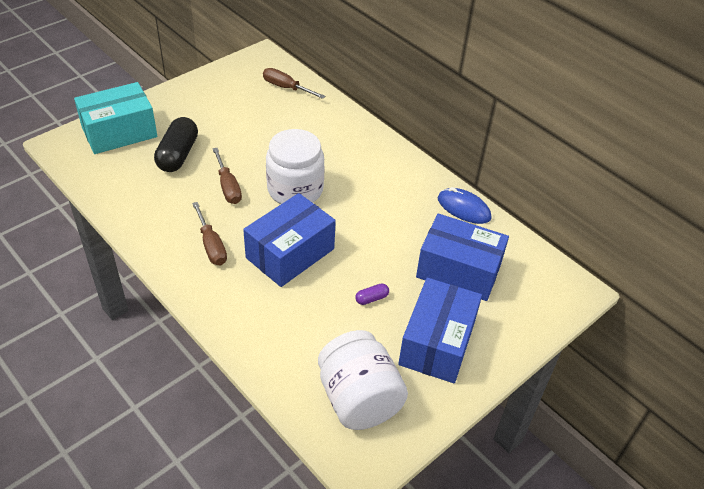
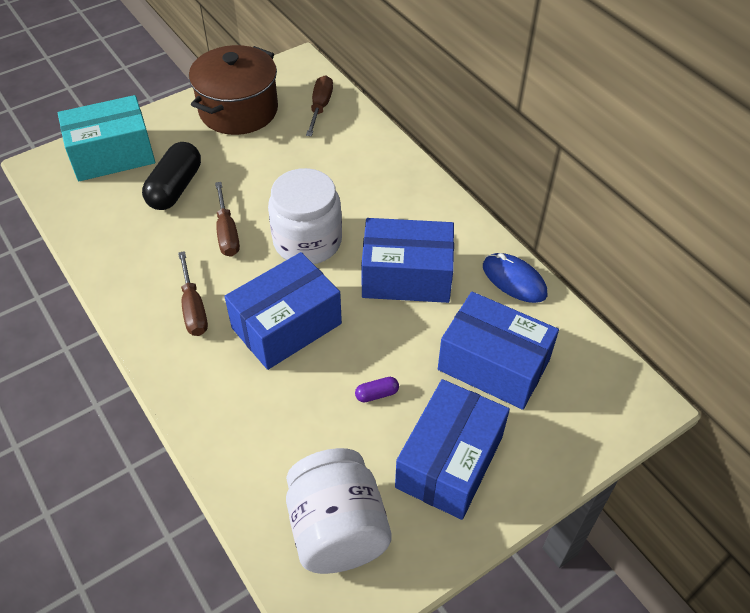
camera: 10 degrees right, 5 degrees up
(219, 93) = (238, 110): none -> brown pot
(286, 88) = (320, 107): brown screwdriver -> brown screwdriver turned 60 degrees clockwise
(379, 211) = (406, 276): none -> blue box

